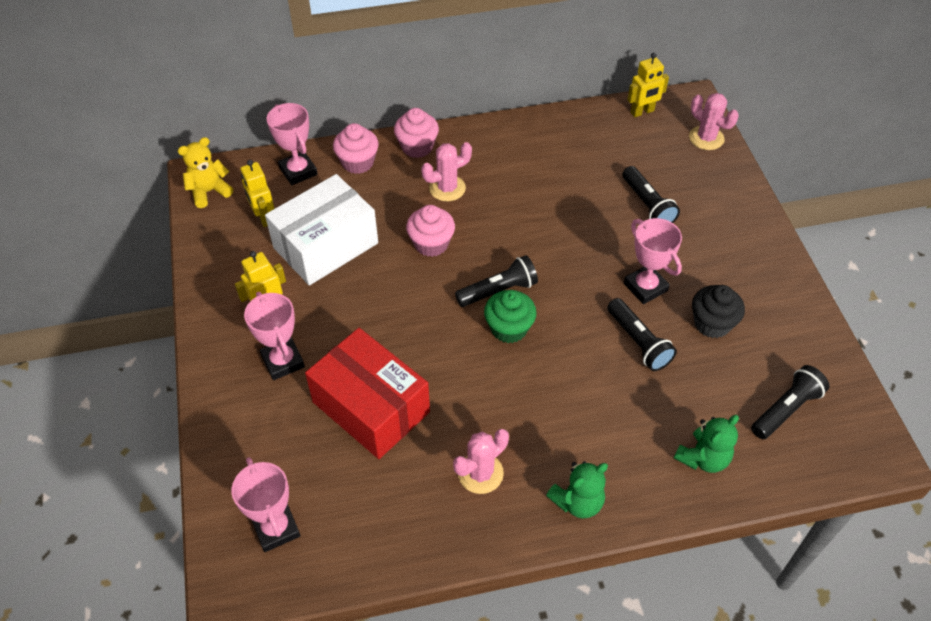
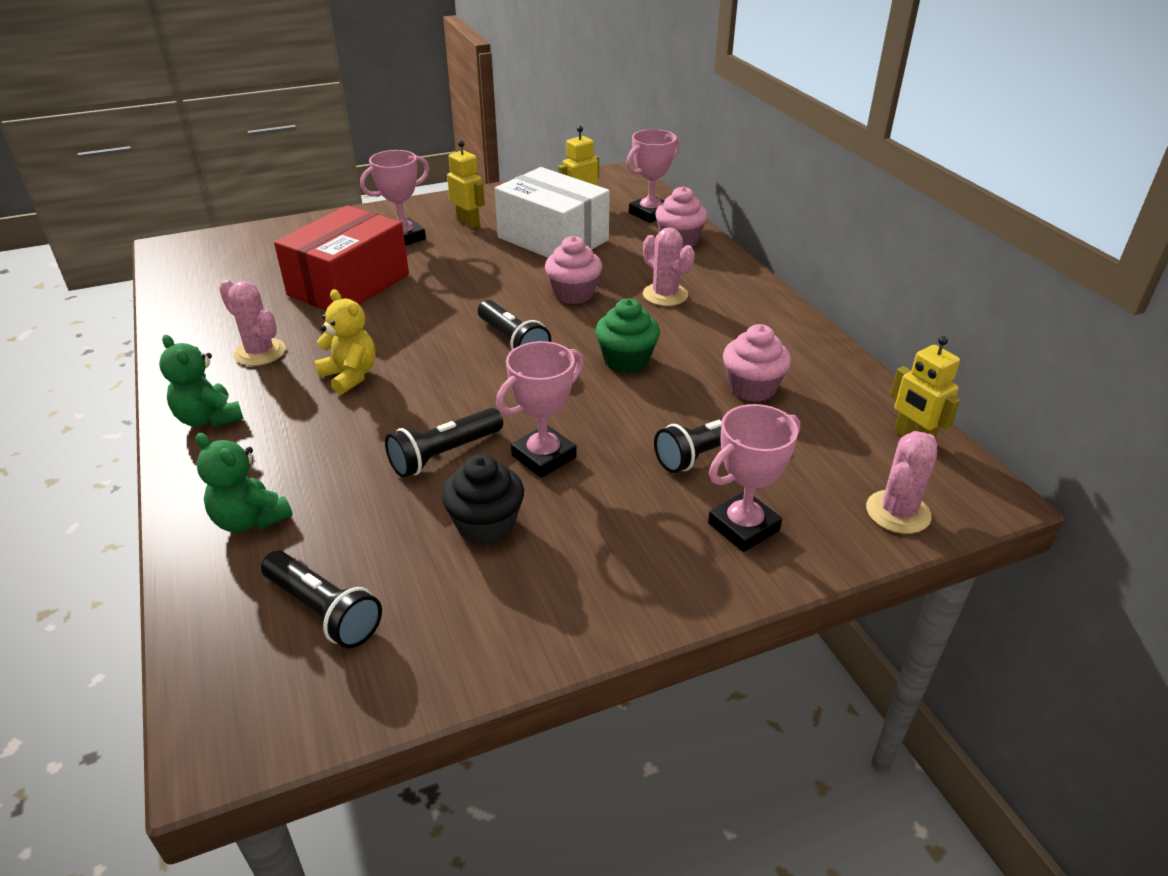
camera: 80 degrees right, 15 degrees down
(209, 191) = (603, 180): yellow teddy bear -> yellow teddy bear (350, 376)
(276, 528) = (223, 258): pink trophy -> pink trophy (743, 527)
(417, 147) = (723, 270): pink cupcake -> pink cupcake (752, 388)
(509, 328) = (456, 354): green cupcake -> green cupcake (626, 360)

